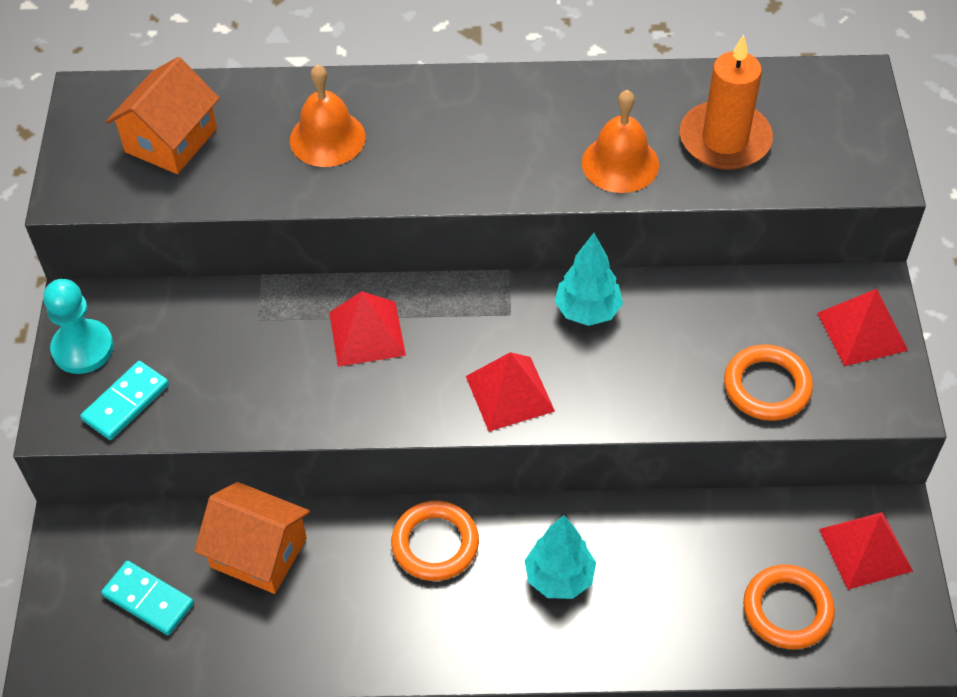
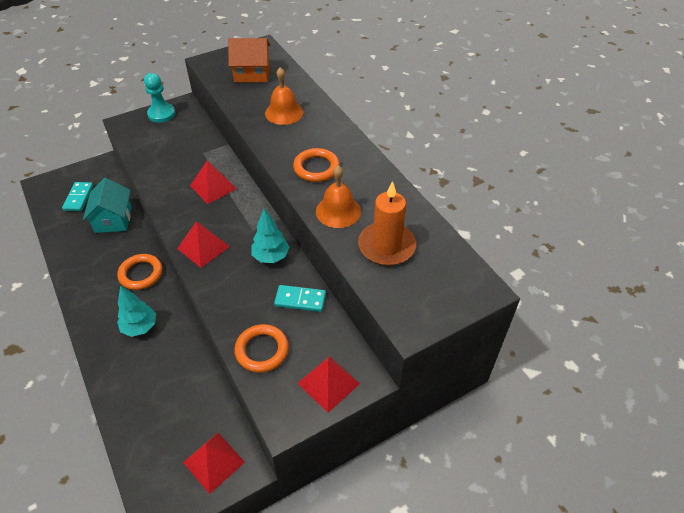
camera: 60 degrees right, 5 degrees down
(126, 403) = (140, 135): turquoise domino -> turquoise domino (300, 300)
(258, 552) = (113, 219): orange house -> turquoise house
(787, 610) = (157, 436): orange ring -> orange ring (316, 168)

